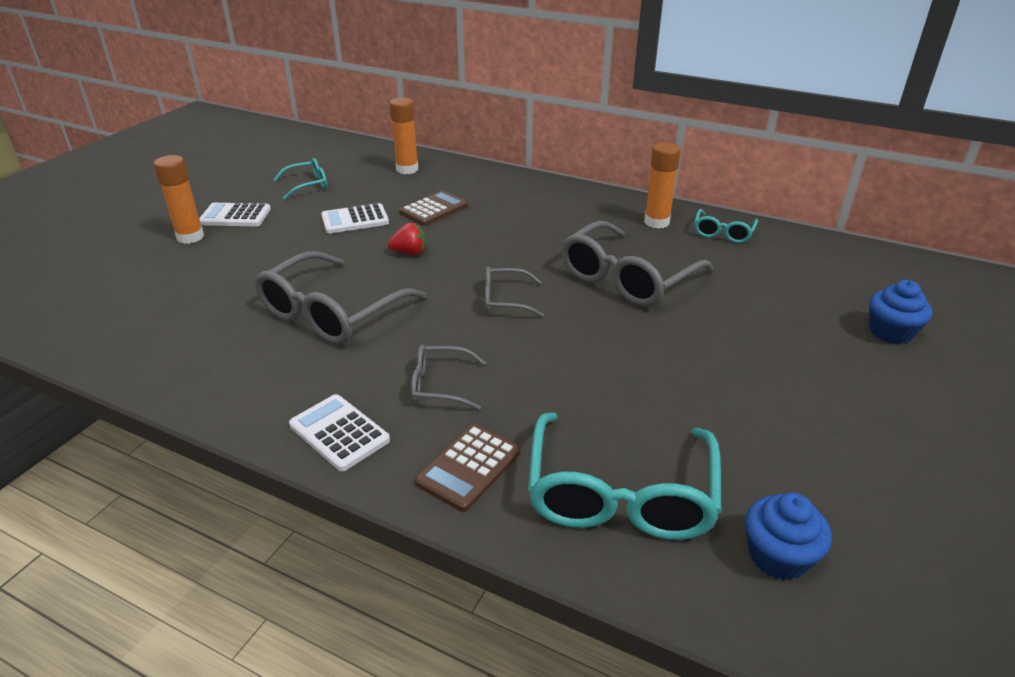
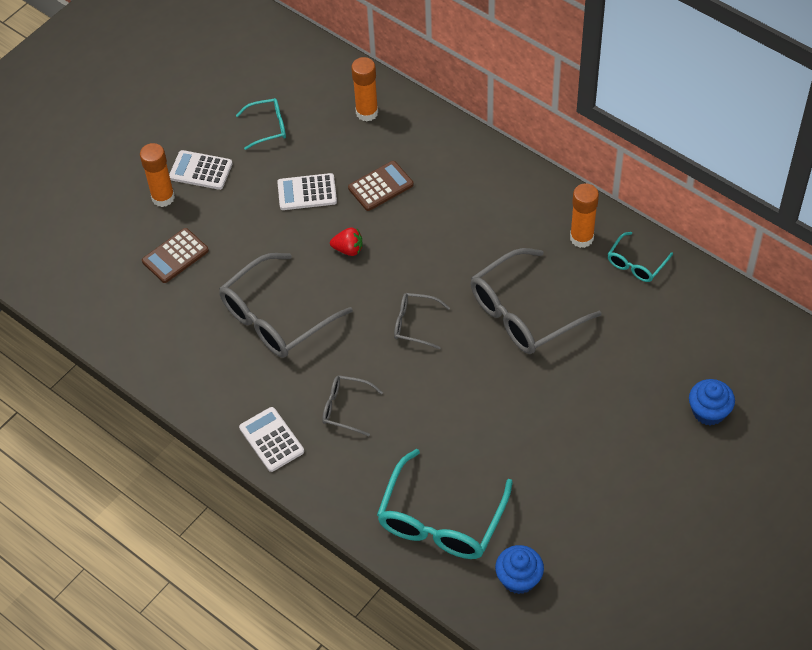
camera: 15 degrees right, 20 degrees up
(469, 467) = (351, 483): brown calculator -> brown calculator (175, 256)

